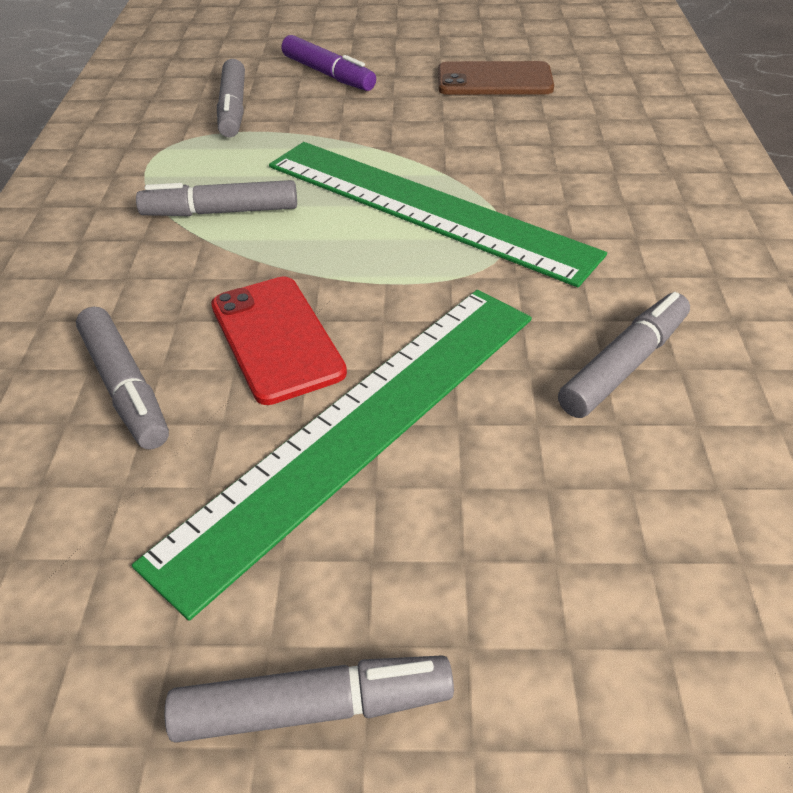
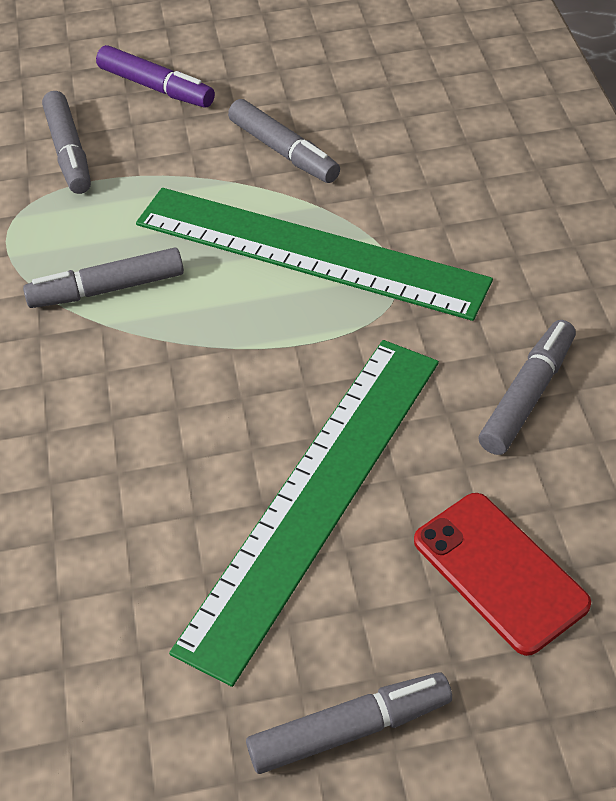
camera: 10 degrees left, 5 degrees up
(125, 387) = (94, 497): grey marker -> grey marker (284, 151)
(277, 338) = (213, 423): red phone -> red phone (500, 572)
(494, 80) = (337, 70): brown phone -> none

